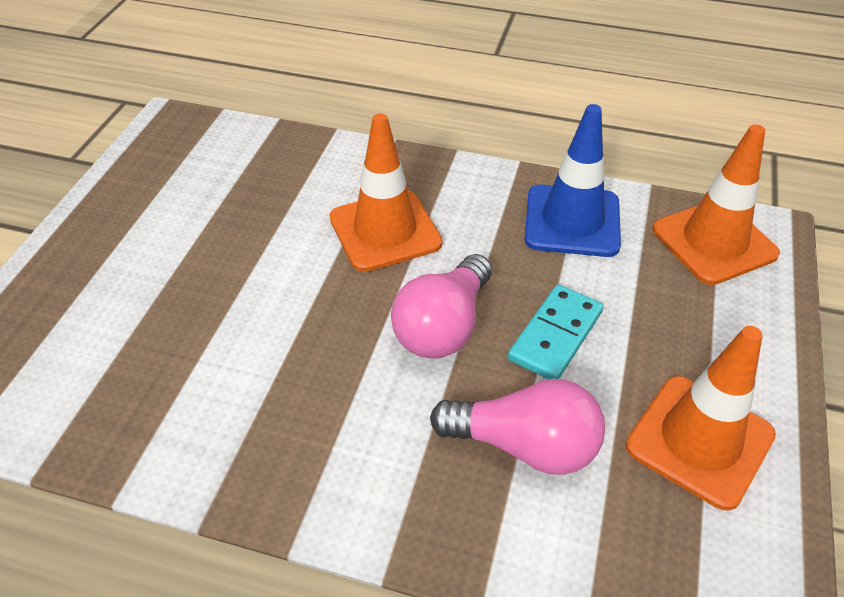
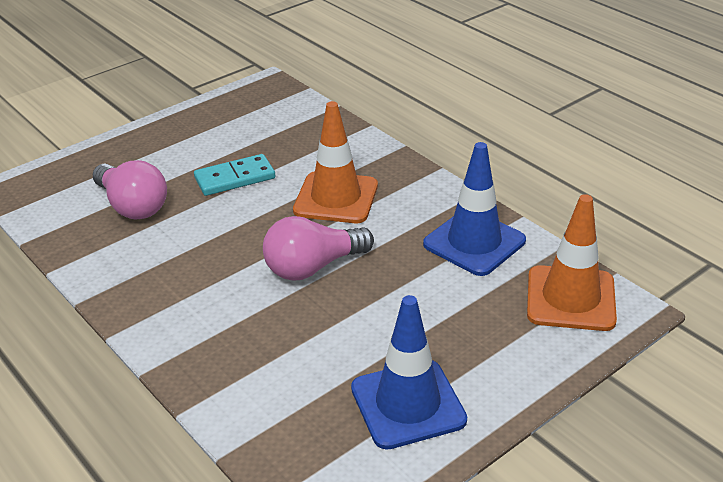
camera: 35 degrees right, 10 degrees down
(525, 445) = (291, 352): pink light bulb -> pink light bulb (133, 206)
(555, 335) = (380, 303): turquoise domino -> turquoise domino (235, 178)
(699, 441) = (408, 404): orange traffic cone -> blue traffic cone

